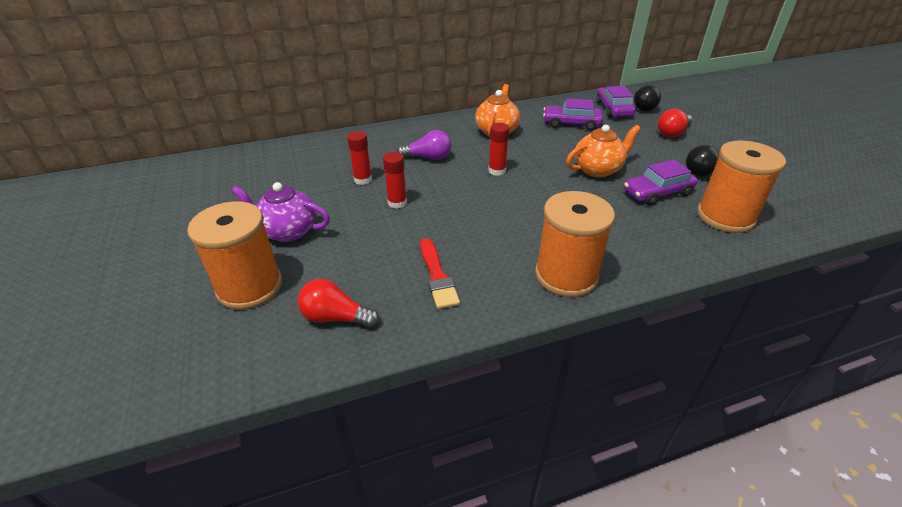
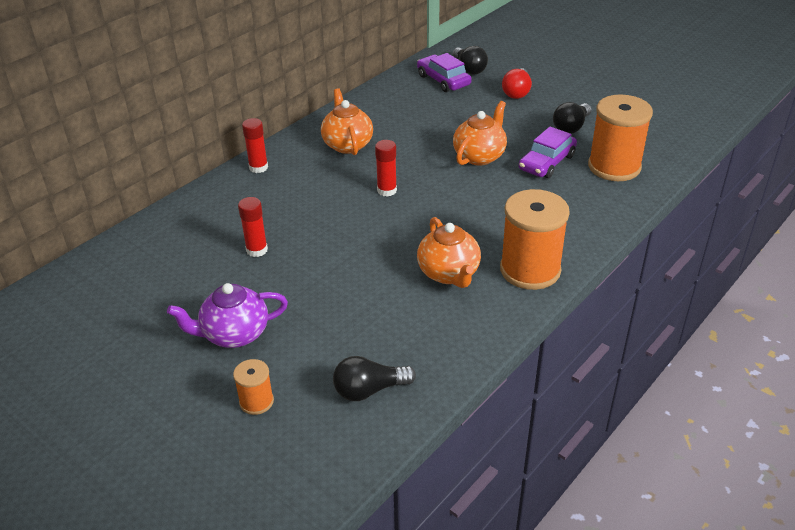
camera: 30 degrees left, 0 degrees up
(250, 287) = (256, 401): orange spool -> orange spool, size x0.49
(336, 317) = (369, 390): red light bulb -> black light bulb
(397, 203) = (319, 261): red glue stick -> red glue stick (258, 167)
(428, 157) = (302, 200): purple light bulb -> none
(437, 276) = (424, 316): red brush -> none
(489, 250) = (449, 273): none -> orange teapot
(571, 123) = (415, 111): purple car -> none

